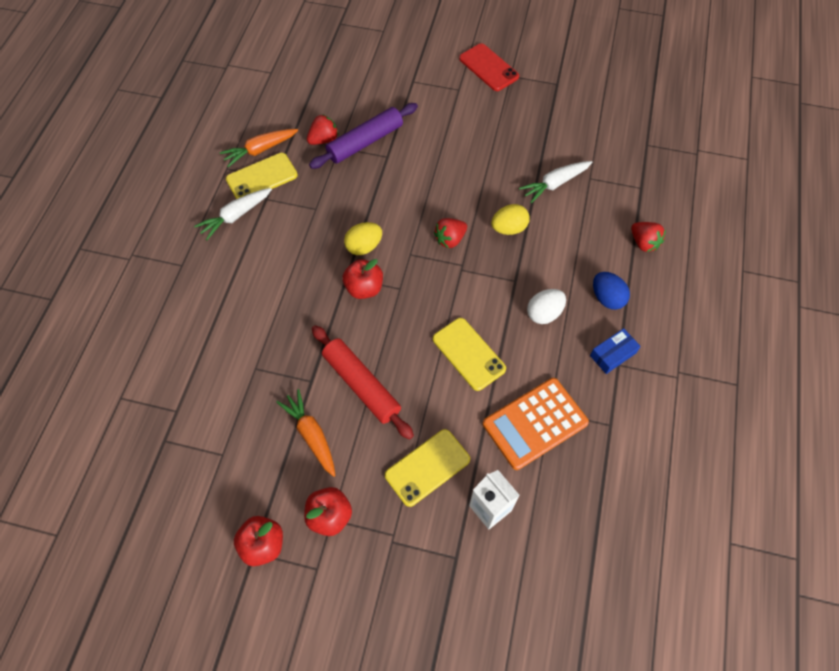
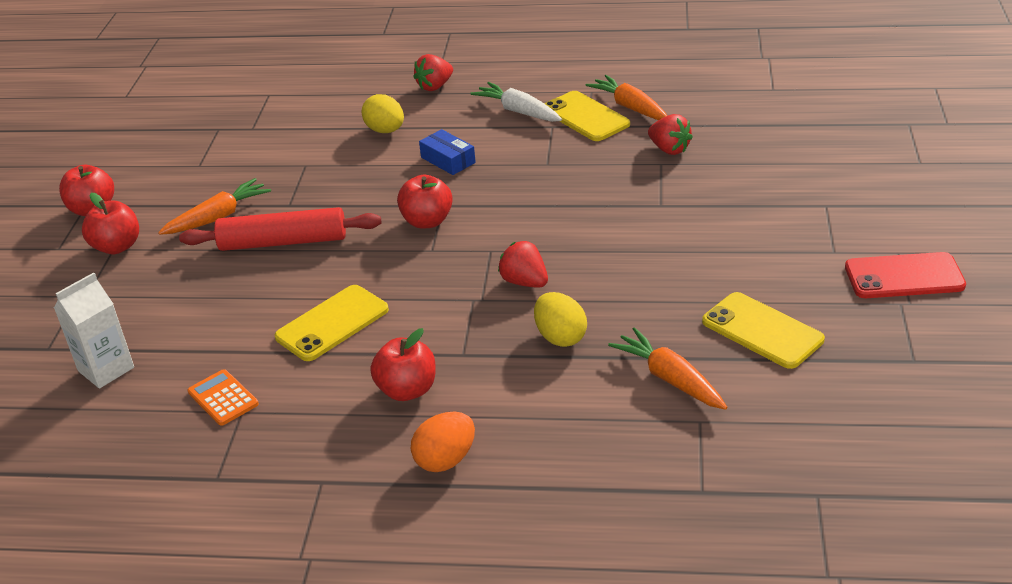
camera: 85 degrees right, 25 degrees down
(361, 385) = (283, 242): red rolling pin -> red rolling pin turned 45 degrees clockwise
(364, 246) = (494, 211): yellow egg -> yellow egg (385, 130)
(365, 142) = (680, 182): purple rolling pin -> none
(427, 467) = (168, 309): yellow phone -> yellow phone (762, 330)
(488, 68) = (904, 276): red phone -> red phone turned 45 degrees clockwise
(535, 423) = (223, 398): orange calculator -> orange calculator, size x0.51
(544, 313) = (407, 390): white egg -> red apple
(554, 184) = (669, 379): white carrot -> orange carrot
(607, 298) = (445, 460): blue egg -> orange egg
(613, 354) = (339, 473): blue box -> blue box (448, 160)
(643, 243) = (572, 501): red strawberry -> red strawberry (435, 86)

